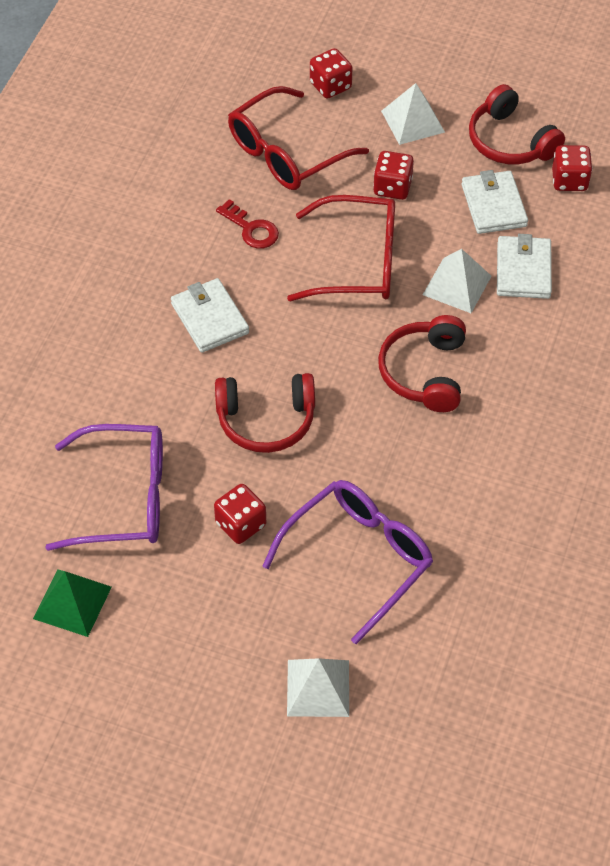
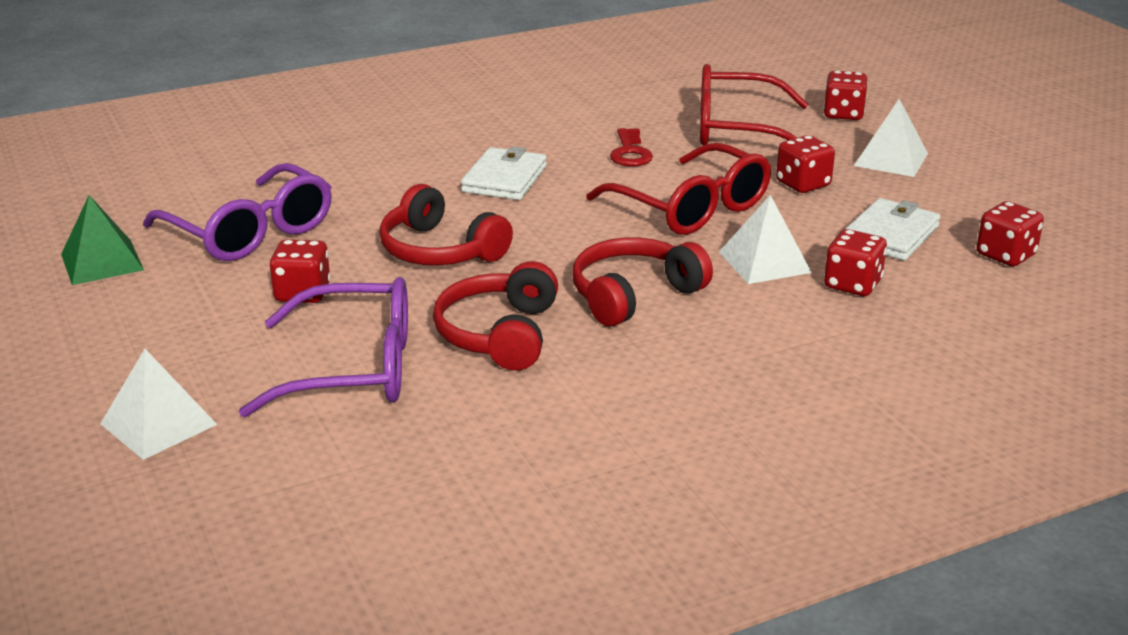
camera: 45 degrees right, 25 degrees down
(510, 141) = (977, 207): red headphones -> red headphones (499, 334)
(523, 270) = (852, 284): white wallet -> red dice

